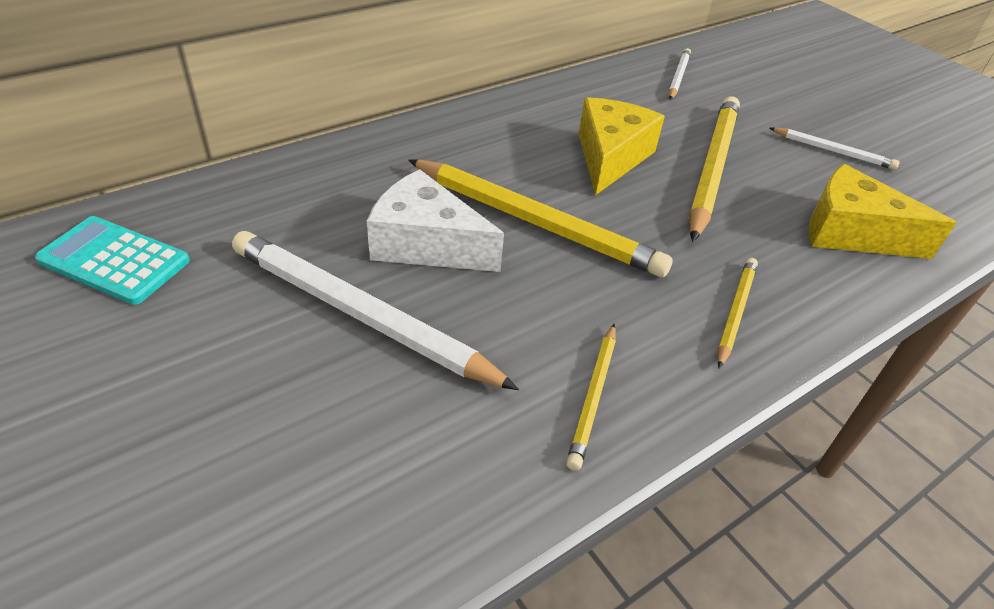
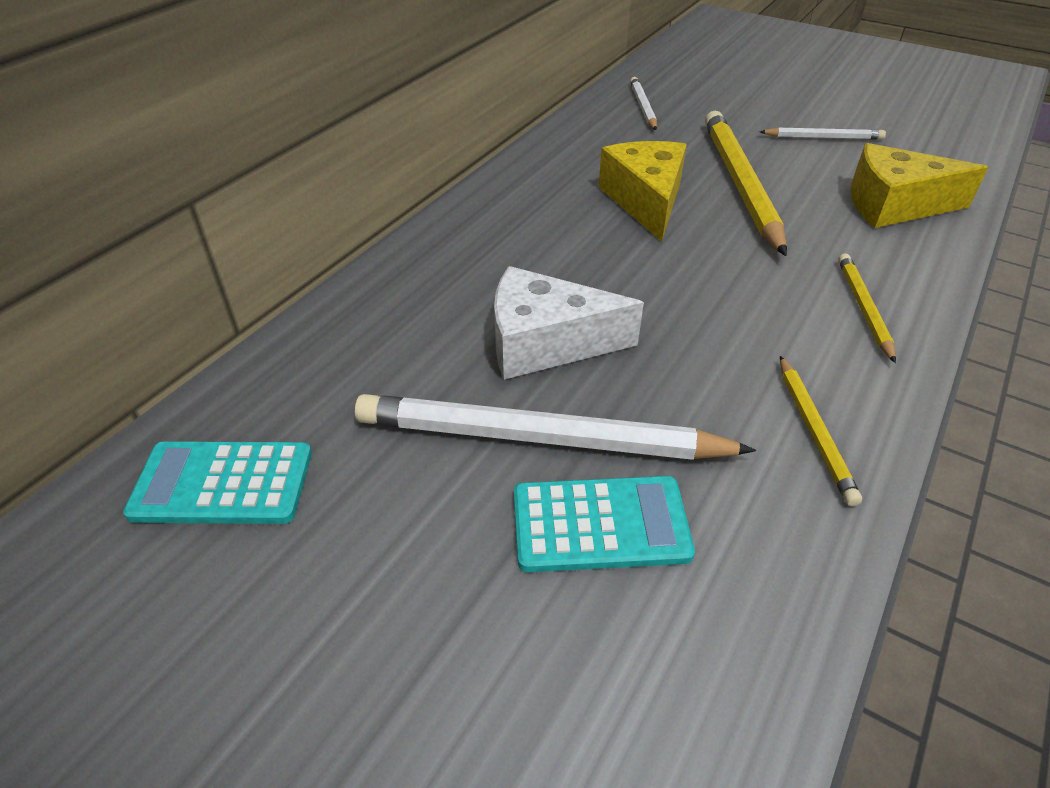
camera: 20 degrees left, 0 degrees up
(350, 397) = (600, 524): none -> turquoise calculator
(535, 222) = (630, 286): yellow pencil -> none

